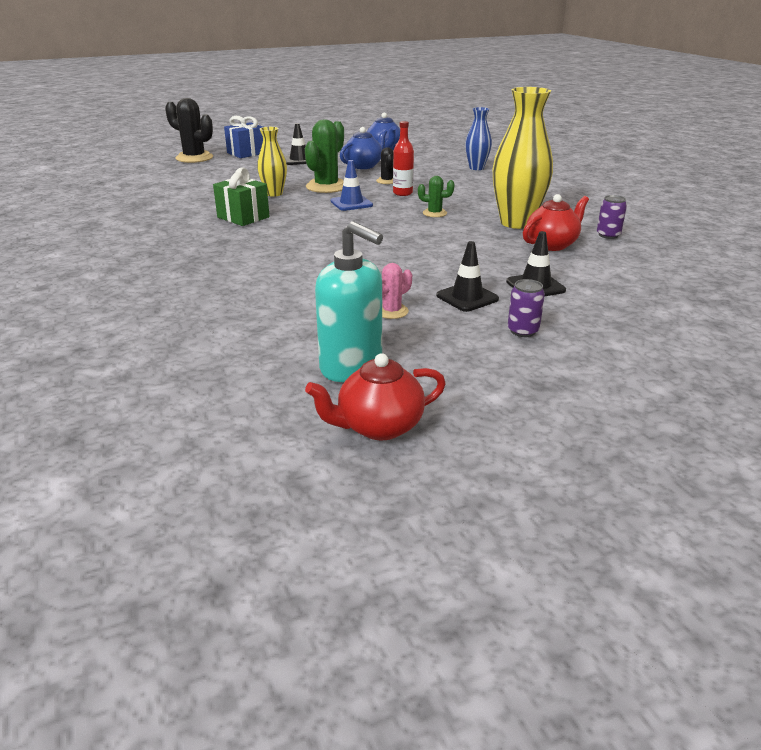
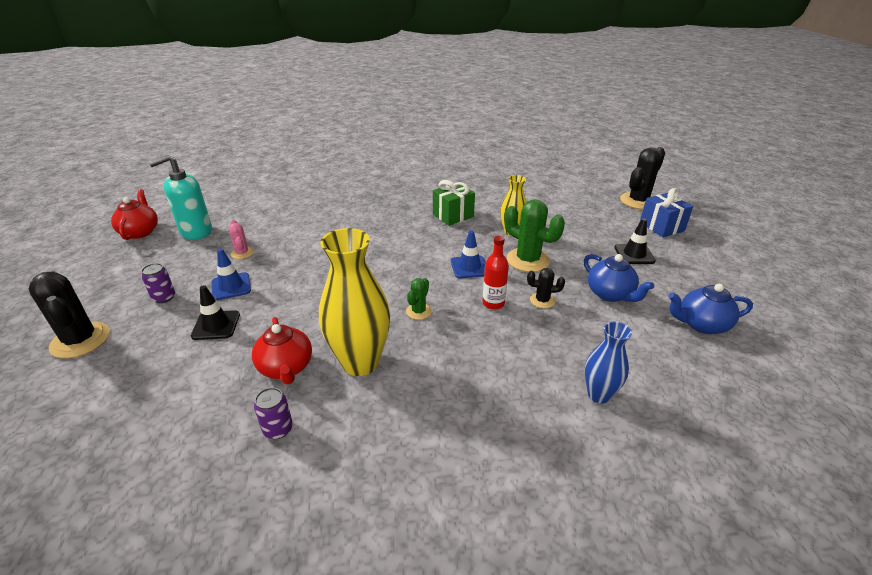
camera: 105 degrees right, 5 degrees up
(467, 297) = (231, 286): black traffic cone -> blue traffic cone
(639, 352) = (80, 340): none -> black cactus

